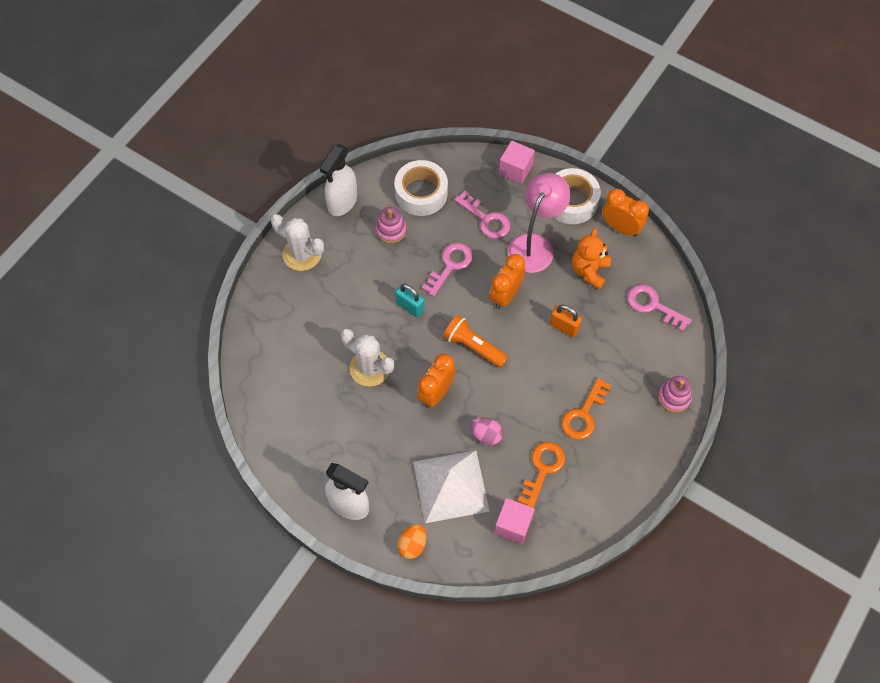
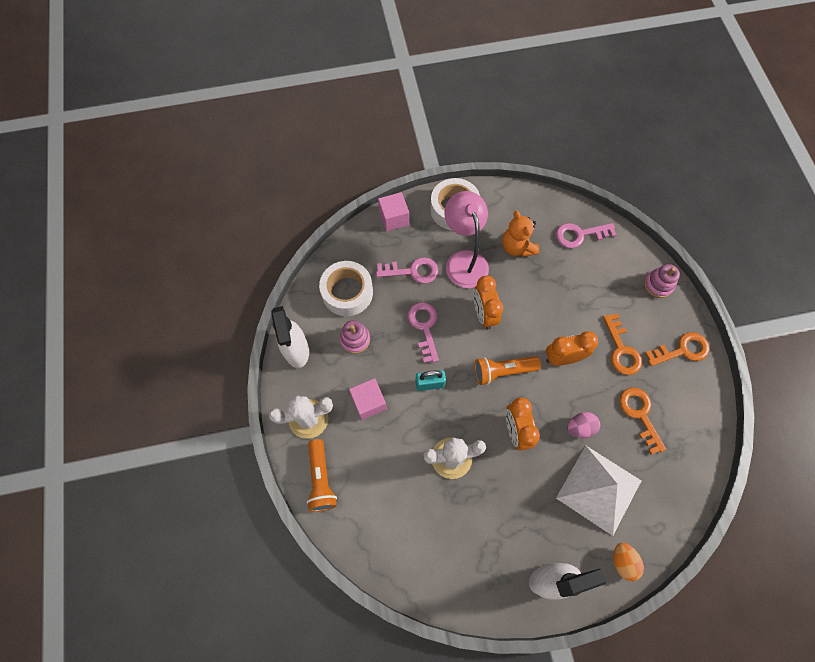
camera: 45 degrees left, 5 degrees up
(269, 300) = (321, 479): none -> orange flashlight
(513, 525) = (666, 474): pink cube -> pink cube (369, 402)
(564, 327) = (544, 301): orange padlock -> none
(621, 228) = (504, 200): orange clock -> orange clock (563, 358)
(634, 459) = (682, 350): none -> orange key

